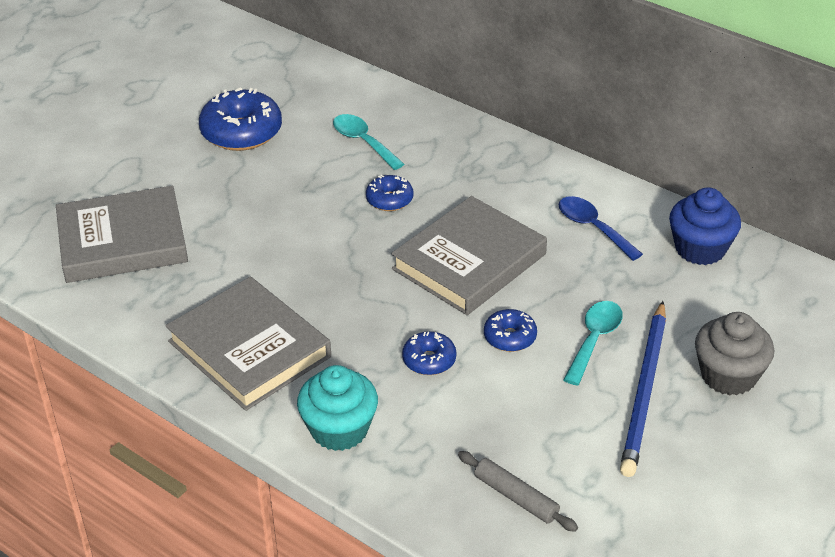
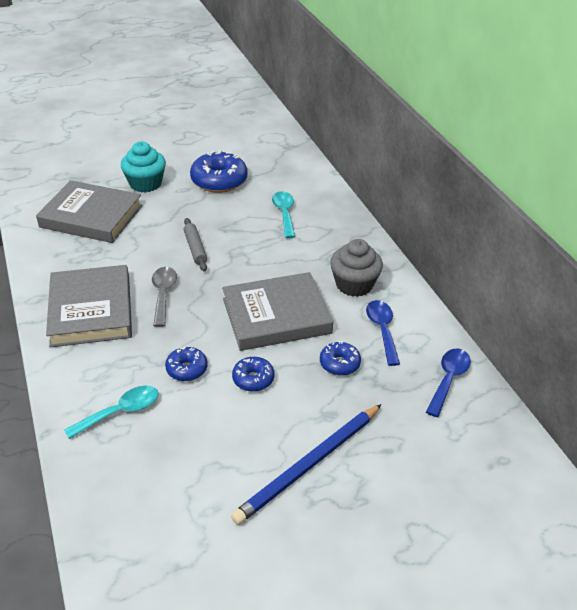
camera: 30 degrees right, 0 degrees up
(317, 294) = (163, 294): none -> grey spoon
(339, 429) = (88, 387): turquoise cupcake -> turquoise cupcake (145, 184)
(389, 200) = (265, 255): blue donut -> blue donut (339, 364)
(515, 497) = (147, 494): grey rolling pin -> grey rolling pin (195, 248)
(594, 340) = (308, 409): turquoise spoon -> turquoise spoon (120, 412)
(700, 249) = (448, 379): blue cupcake -> blue spoon
(728, 375) = (383, 486): grey cupcake -> grey cupcake (354, 284)

